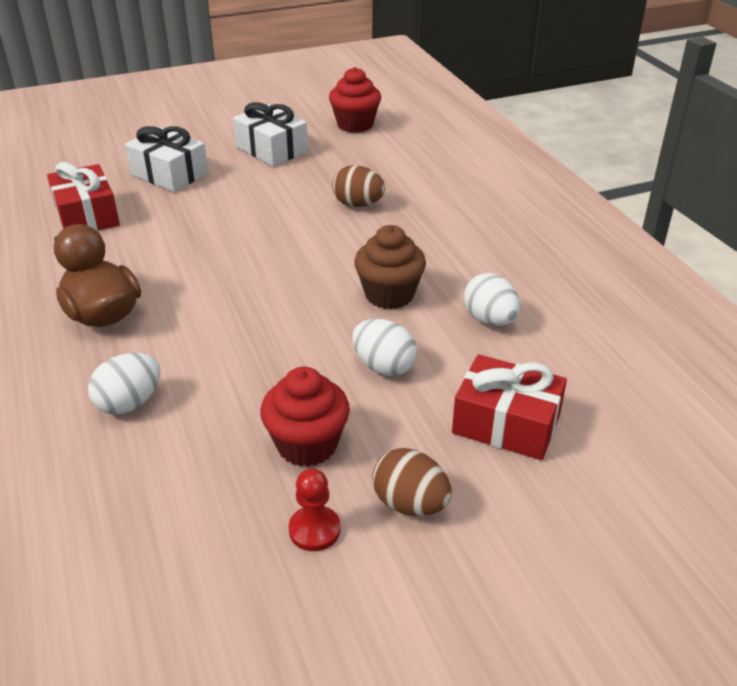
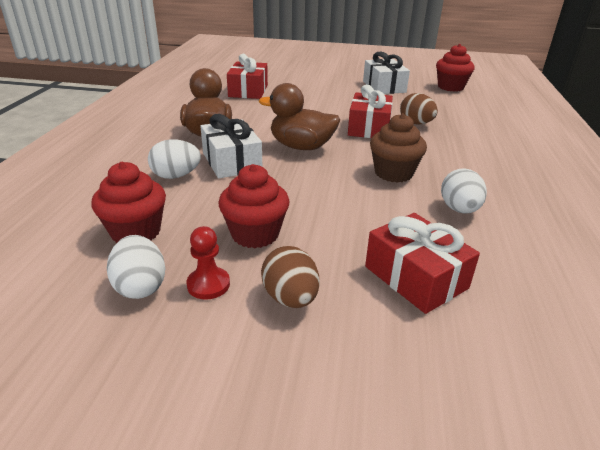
camera: 30 degrees right, 5 degrees down
(163, 505) = (136, 232): none -> red cupcake
(169, 174) = (311, 84): white gift -> white gift (232, 162)
(250, 293) = (301, 147): none -> brown duck
(308, 231) = (369, 128): none -> red gift
(384, 367) = (351, 210): white egg -> white egg (140, 286)

